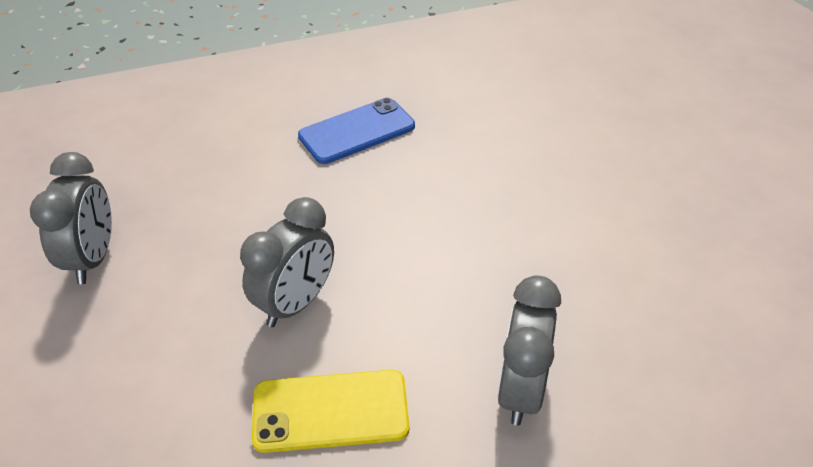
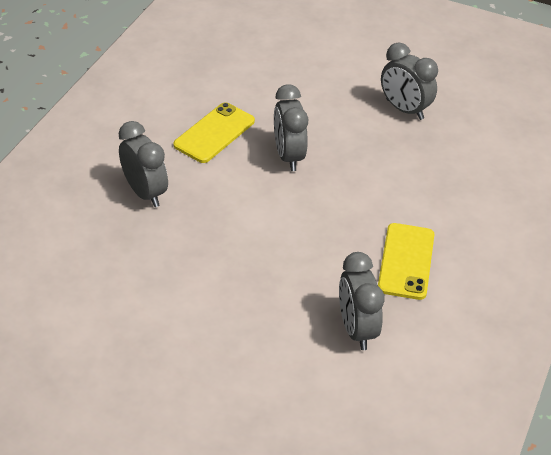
camera: 130 degrees right, 0 degrees up
(357, 131) = (406, 261): blue phone -> yellow phone
(473, 117) = (356, 329): none -> grey clock

